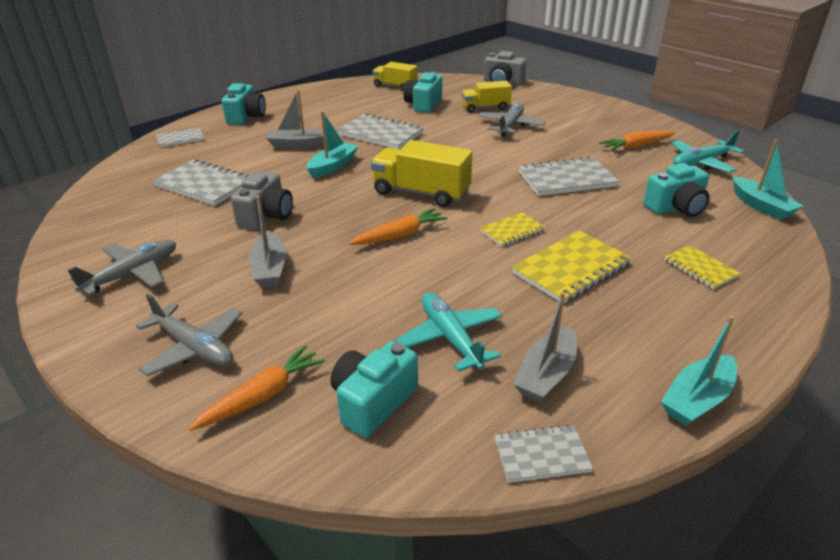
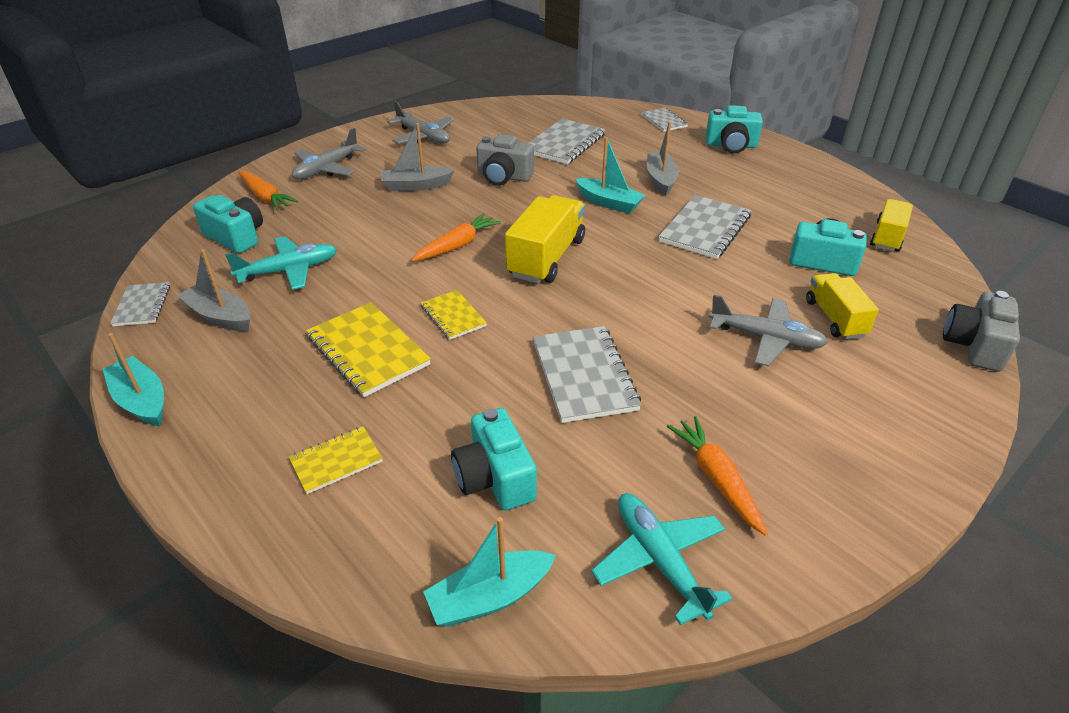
camera: 90 degrees right, 5 degrees up
(400, 235) = (457, 245): orange carrot -> orange carrot turned 105 degrees counterclockwise

